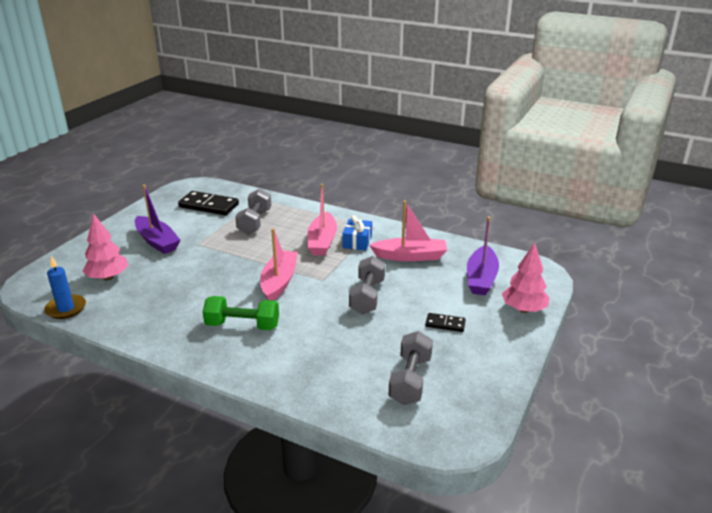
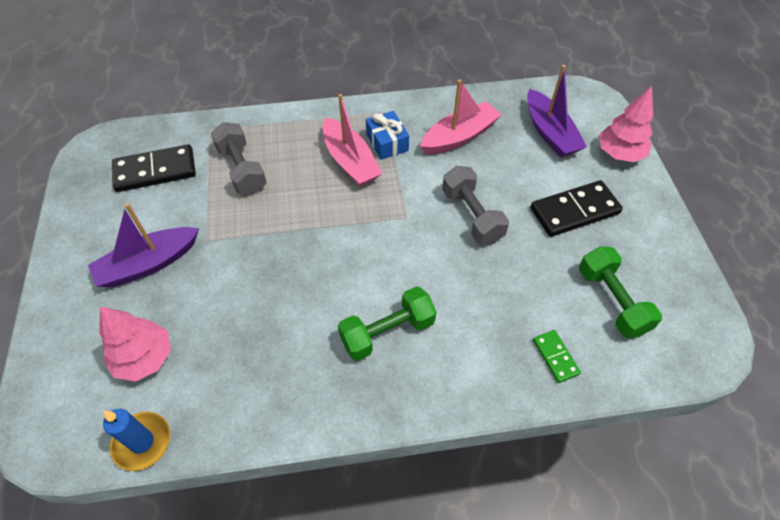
camera: 35 degrees left, 25 degrees up
(157, 241) = (148, 264): purple boat -> purple boat turned 135 degrees clockwise
(279, 282) = (363, 246): pink boat -> none
(331, 387) = (555, 357): none -> green domino
(410, 380) = (612, 301): grey dumbbell -> green dumbbell
(445, 324) = (574, 211): black domino -> black domino, size x1.89

